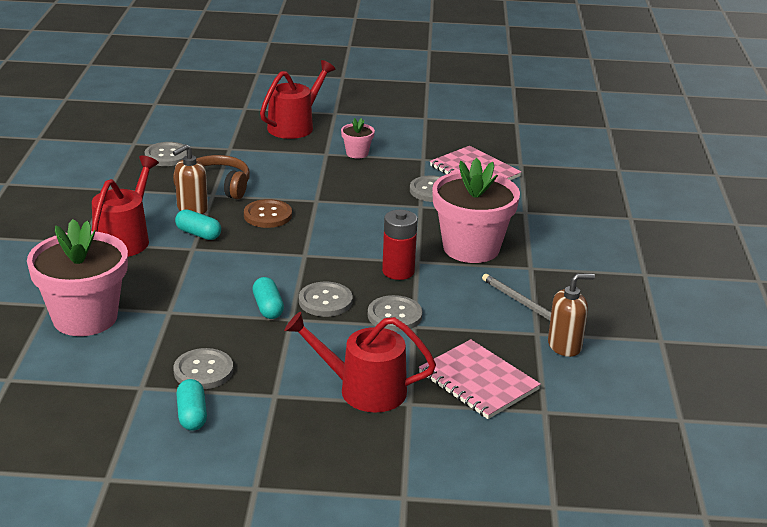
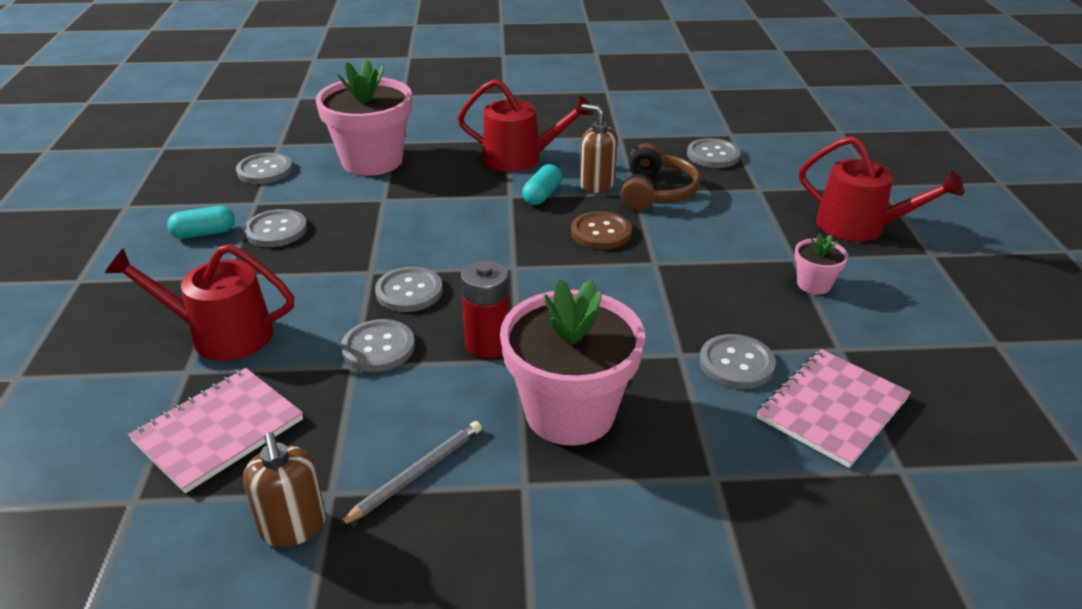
camera: 85 degrees right, 5 degrees up
(70, 385) = (265, 170): none -> grey button
(268, 307) = (393, 254): turquoise capsule -> none
(364, 390) = (221, 334): red watering can -> red watering can turned 90 degrees counterclockwise

